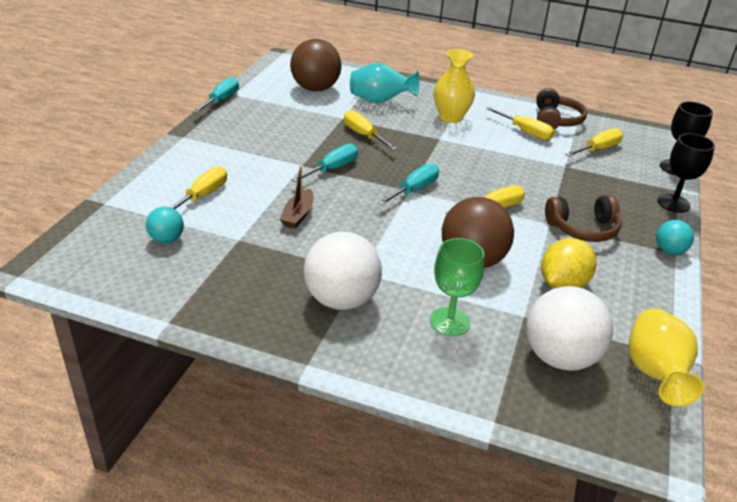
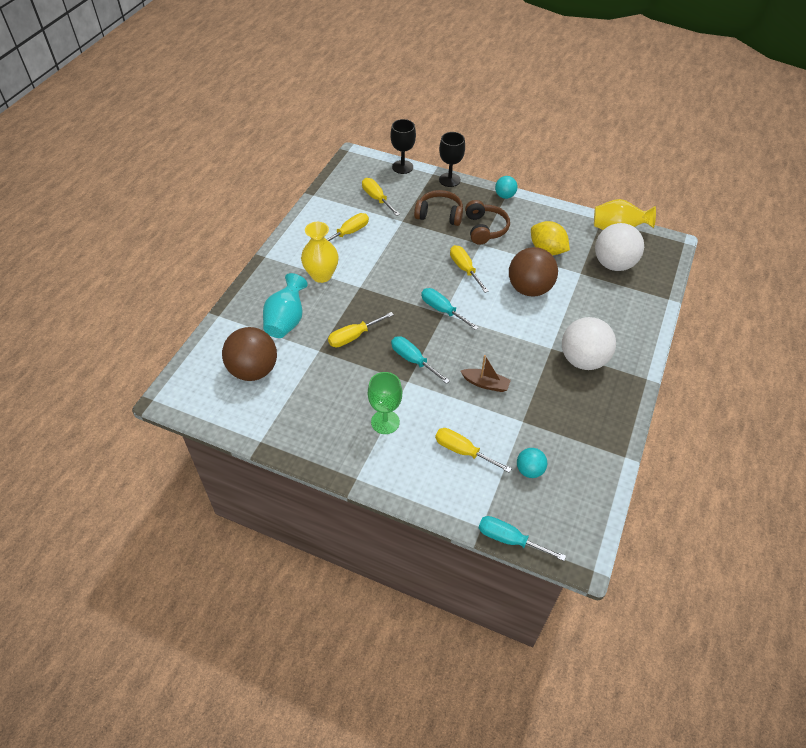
camera: 85 degrees left, 15 degrees up
(221, 100) = (275, 451): turquoise screwdriver -> turquoise screwdriver (509, 539)
(450, 322) = (593, 307): green goblet -> green goblet (385, 422)
(555, 120) = (328, 212): brown headphones -> brown headphones (439, 214)

